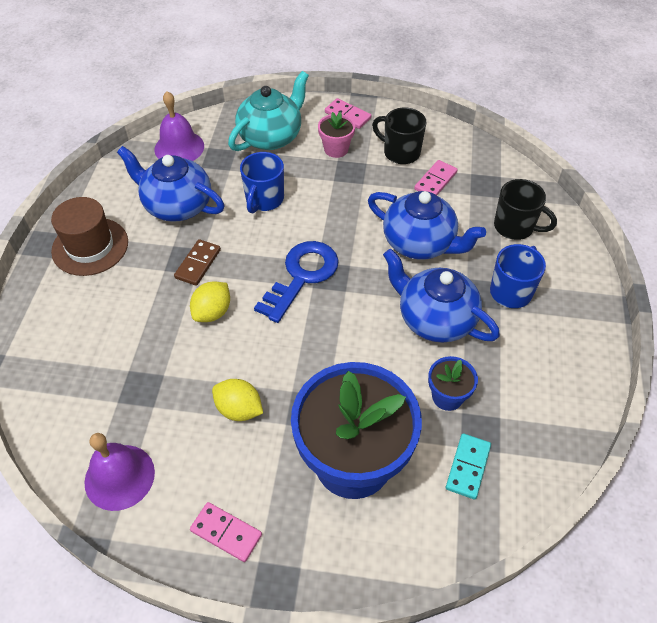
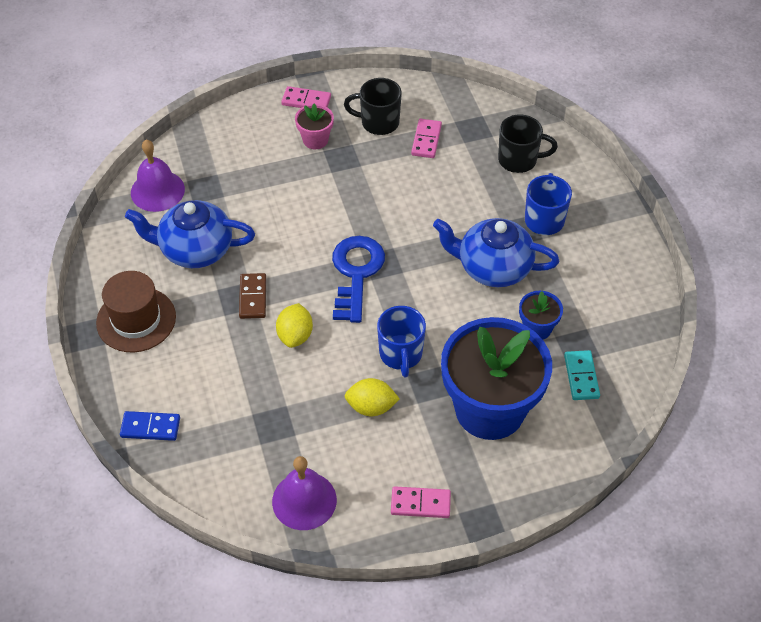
camera: 25 degrees left, 0 degrees up
(36, 346) = (150, 427): none -> blue domino
(264, 199) = (276, 214): blue mug -> blue mug (401, 354)
(271, 137) = (244, 148): turquoise teapot -> none
(419, 243) = (444, 205): blue teapot -> none

